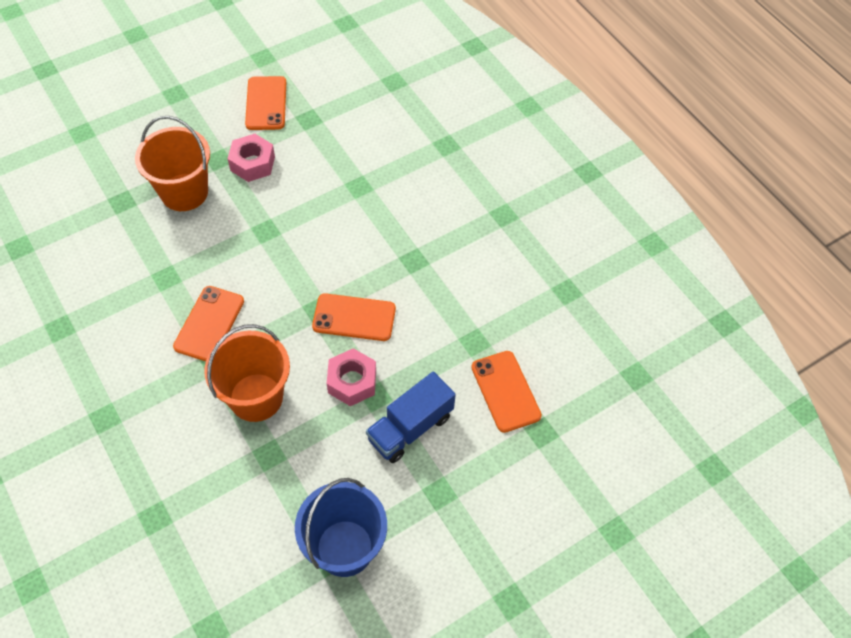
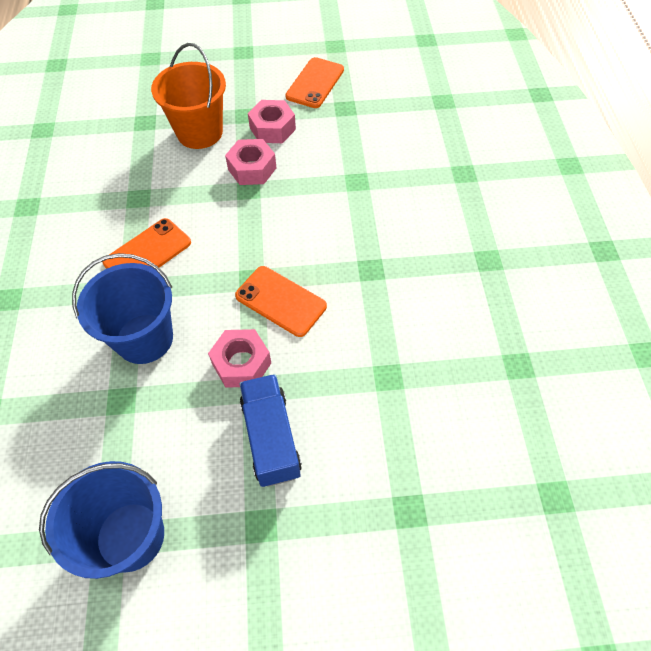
camera: 30 degrees right, 0 degrees up
(256, 397) = (144, 338): orange bucket -> blue bucket
(257, 209) = (252, 168): none -> pink nut
(410, 428) = (271, 438): blue truck -> blue truck turned 90 degrees clockwise
(505, 391) = (393, 445): orange phone -> none

